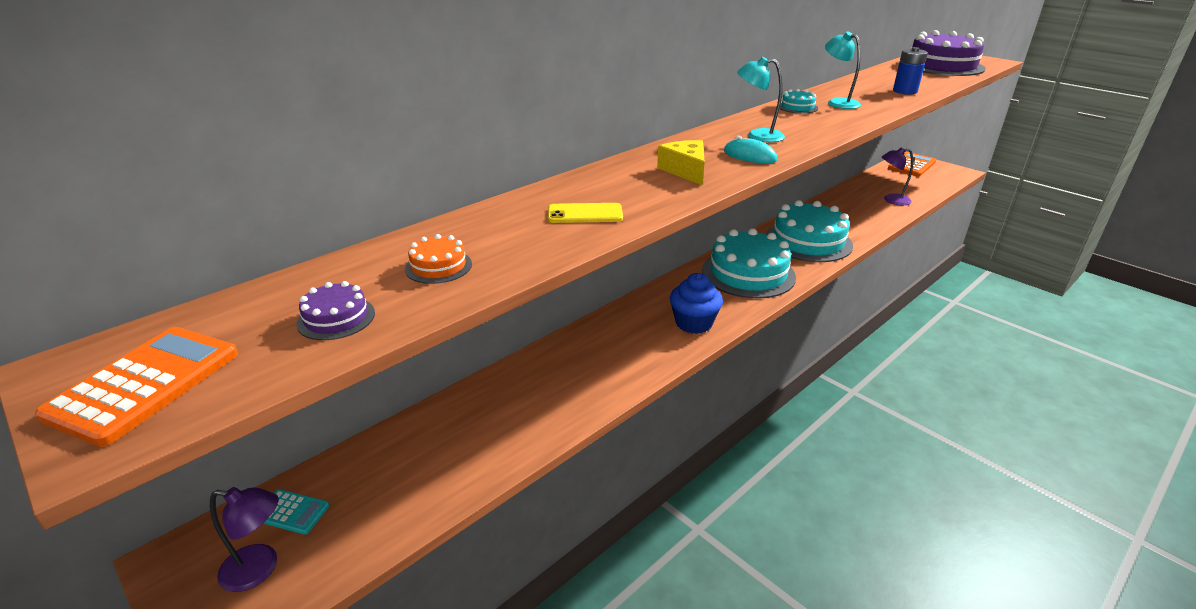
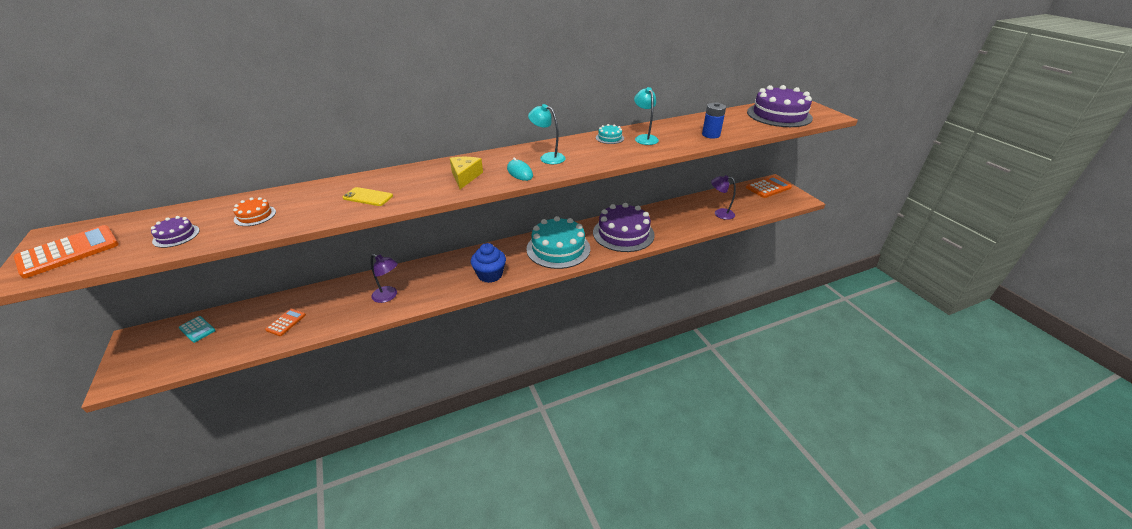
camera: 20 degrees right, 5 degrees up
(260, 569) = (162, 353): purple lamp -> purple lamp (388, 296)
(448, 459) = (286, 322): none -> orange calculator
(808, 241) = (623, 233): turquoise cake -> purple cake

